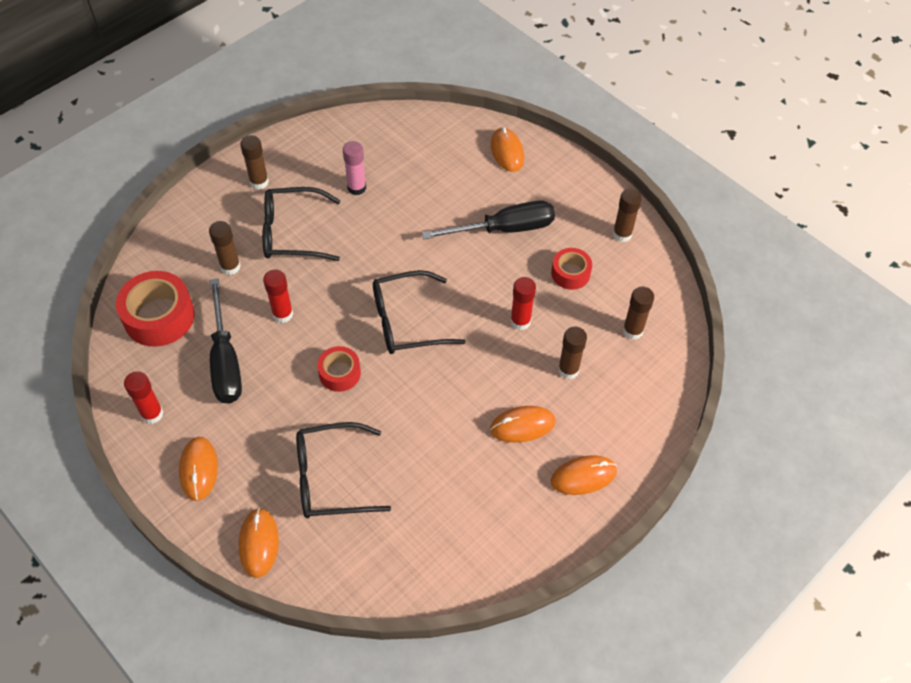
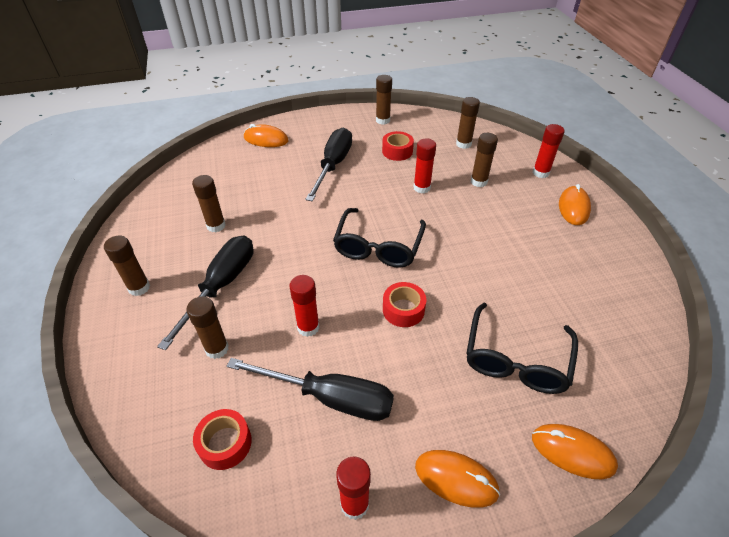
camera: 60 degrees left, 10 degrees down
(159, 317) = (225, 443): red tape -> red tape, size x0.58
(292, 233) = (221, 286): black glasses -> black screwdriver
(357, 188) = (216, 226): pink glue stick -> brown glue stick
(522, 426) = (516, 221): orange mouse -> none
(630, 426) = (540, 173): none -> red glue stick

